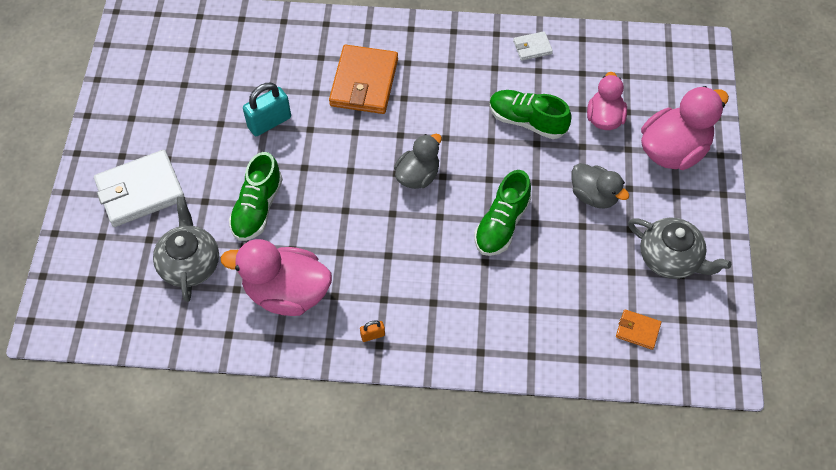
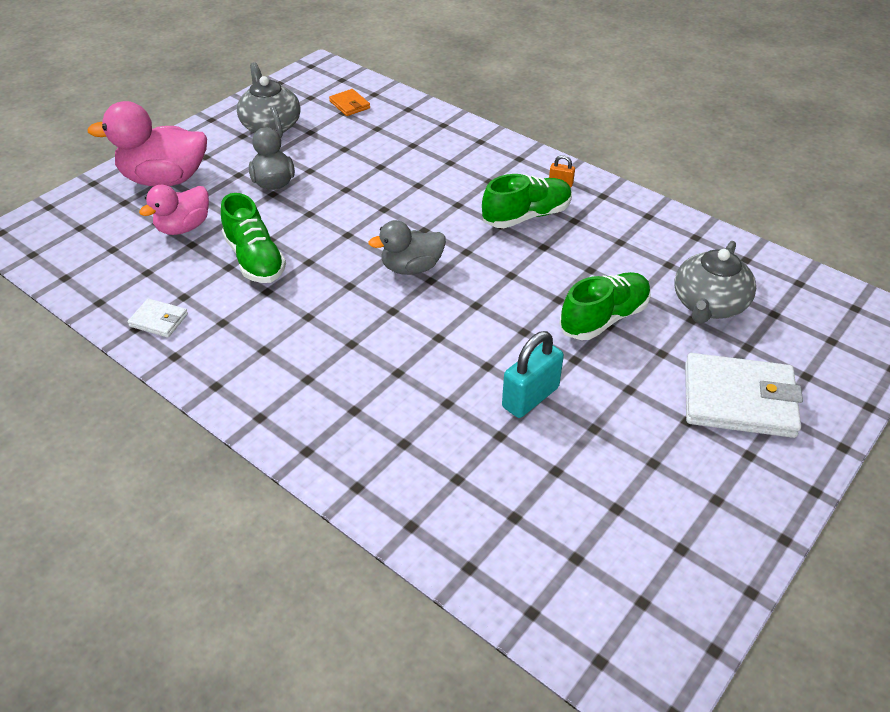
camera: 145 degrees left, 15 degrees down
(269, 122) = (530, 397): turquoise padlock -> turquoise padlock turned 45 degrees counterclockwise
(286, 292) = (619, 240): pink duck -> none
(364, 82) = (379, 383): orange wallet -> none
(502, 224) = (375, 200): green shoe -> green shoe (526, 216)

